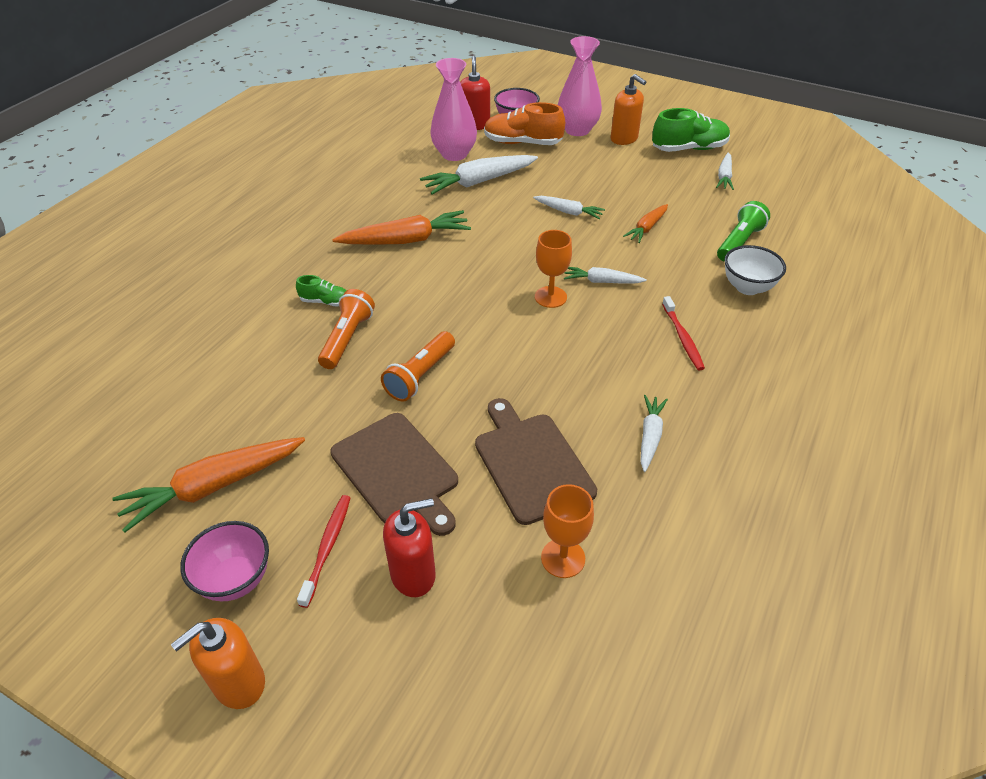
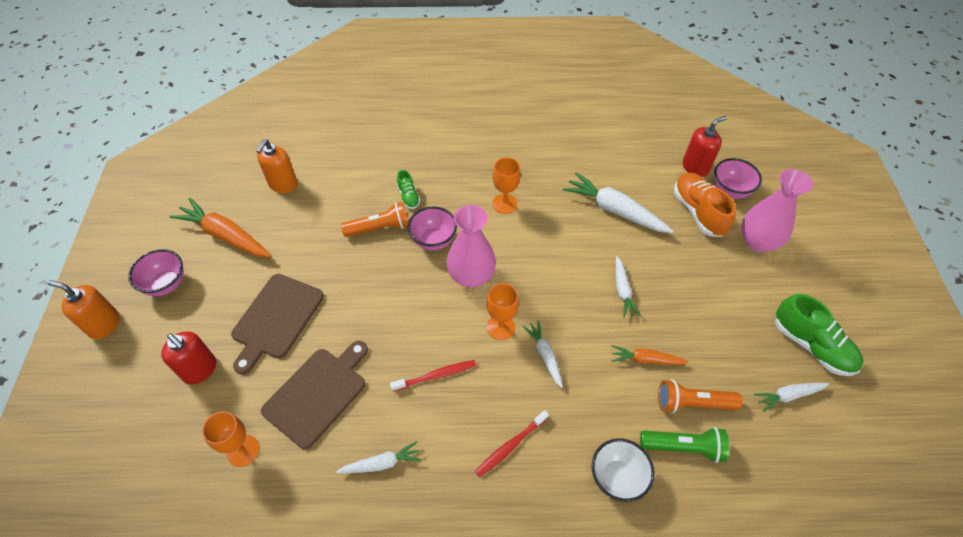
camera: 60 degrees right, 10 degrees up
(327, 547) = (203, 315): red toothbrush -> red toothbrush (436, 375)
(404, 304) = (433, 240): none -> pink bowl
(405, 240) = (504, 204): orange carrot -> orange goblet
(420, 375) = (367, 287): orange flashlight -> orange flashlight (692, 403)
(454, 154) = (639, 176): pink vase -> pink vase (471, 276)
(624, 139) = (777, 284): orange soap dispenser -> orange soap dispenser (283, 184)

